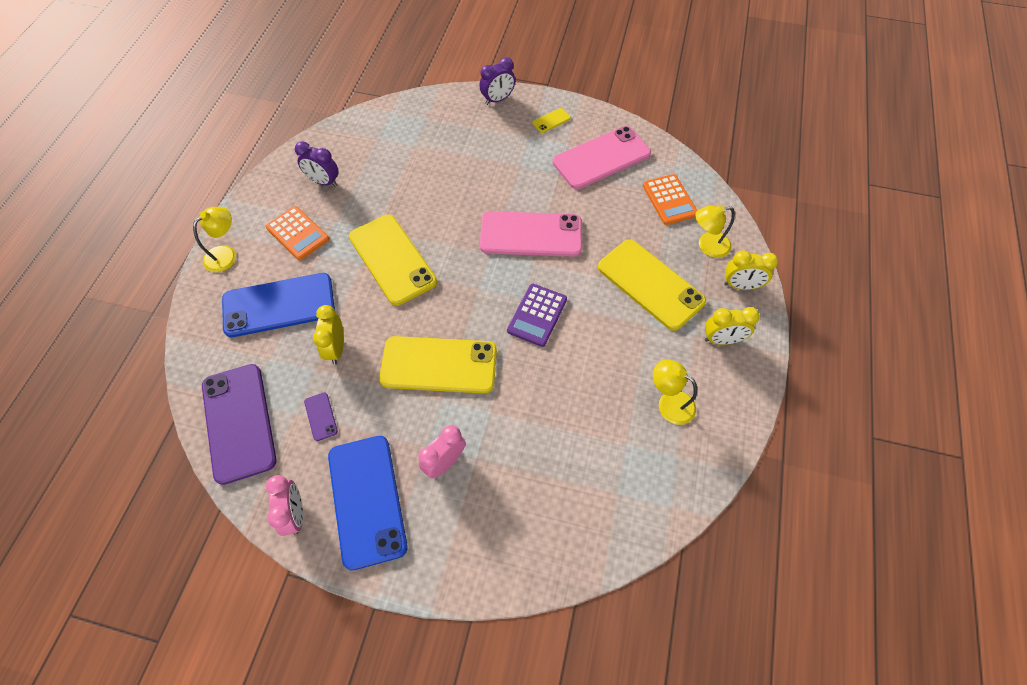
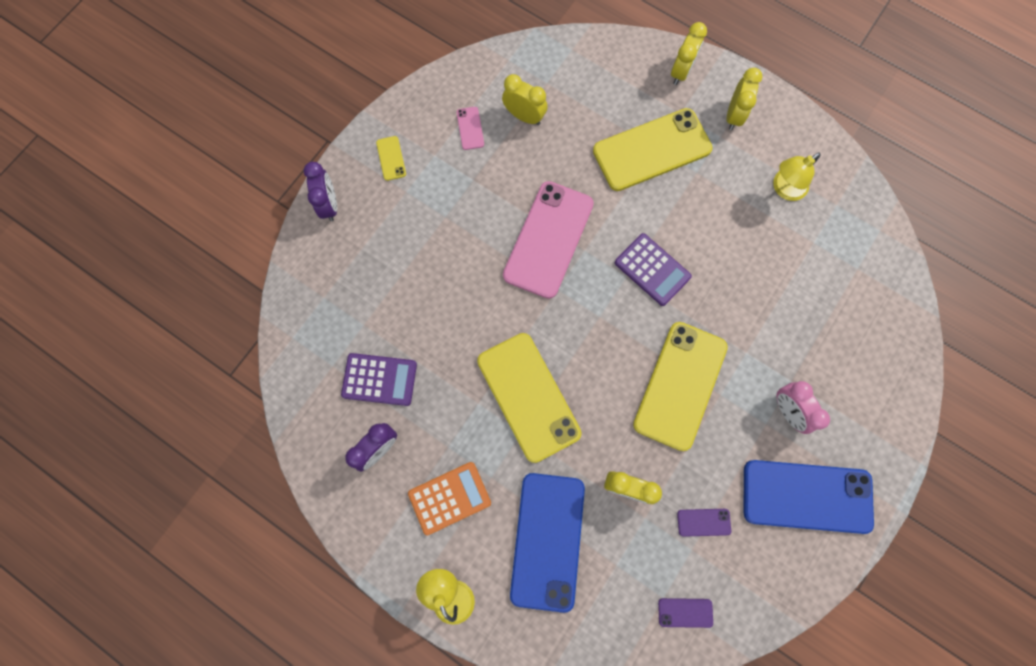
camera: 70 degrees left, 15 degrees up
(239, 422) = (685, 612): purple phone -> purple phone, size x0.41
(295, 514) = (802, 570): pink clock -> none
(375, 166) = (379, 379): none -> purple calculator
(392, 259) = (528, 397): yellow phone -> yellow phone turned 75 degrees clockwise
(601, 158) = (470, 128): pink phone -> pink phone, size x0.41
(631, 188) = (524, 116): none -> yellow clock
(669, 200) = (554, 87): orange calculator -> none
(707, 246) = (625, 79): yellow lamp -> none

